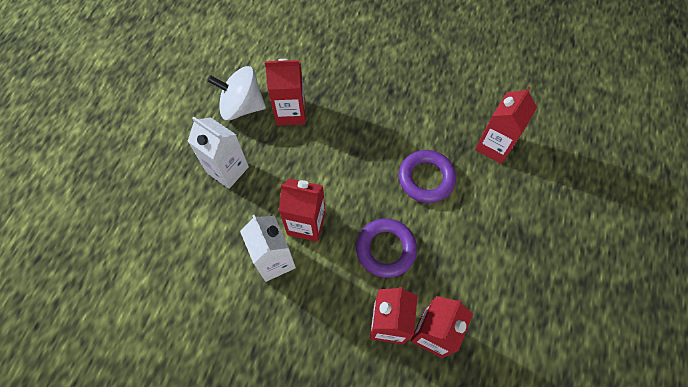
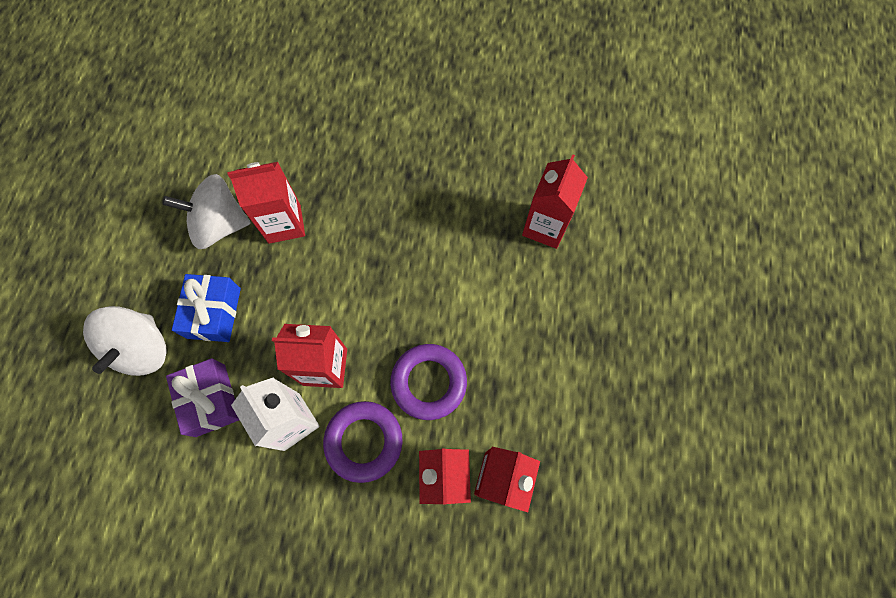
camera: 10 degrees left, 5 degrees up
(170, 187) = (142, 349): none -> white spinning top
(215, 234) = (211, 400): none -> purple gift
(227, 169) = (214, 313): white carton -> blue gift
(426, 178) = (467, 282): purple ring -> purple ring (364, 441)

